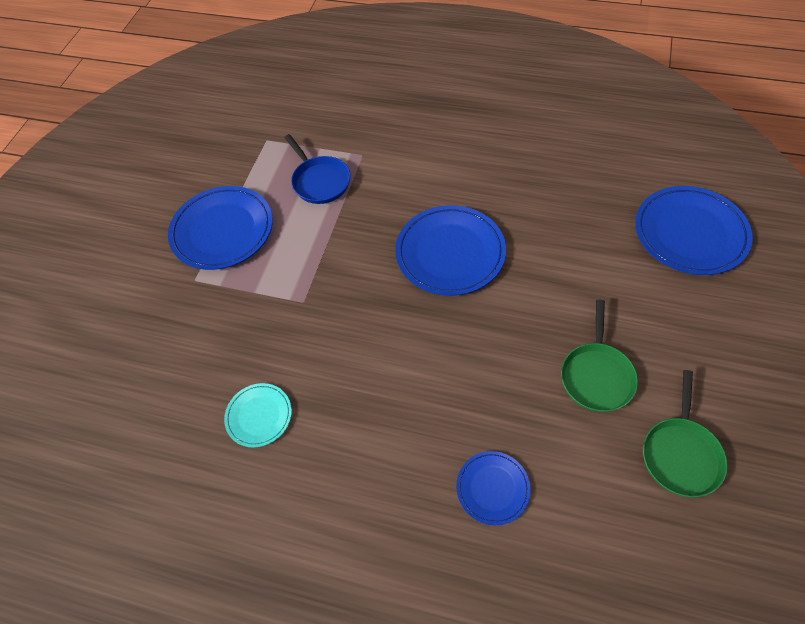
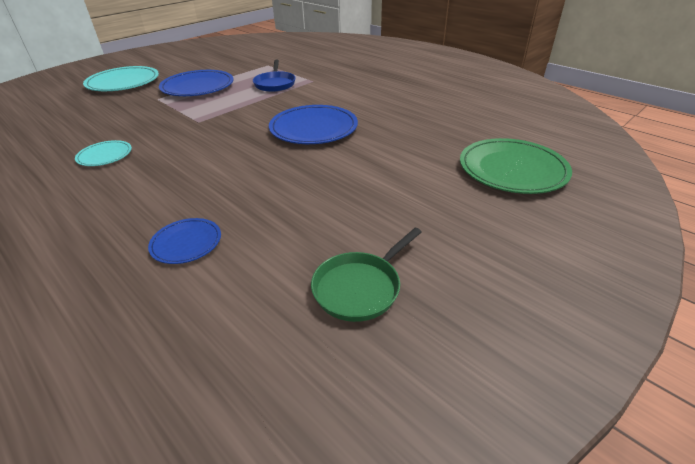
camera: 25 degrees right, 20 degrees down
(101, 265) = (123, 82): none -> turquoise plate
(596, 375) = (343, 215): green pan -> none
(690, 233) = (512, 169): blue plate -> green plate

